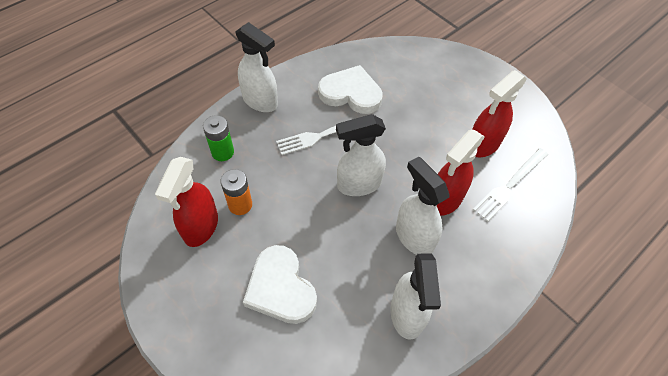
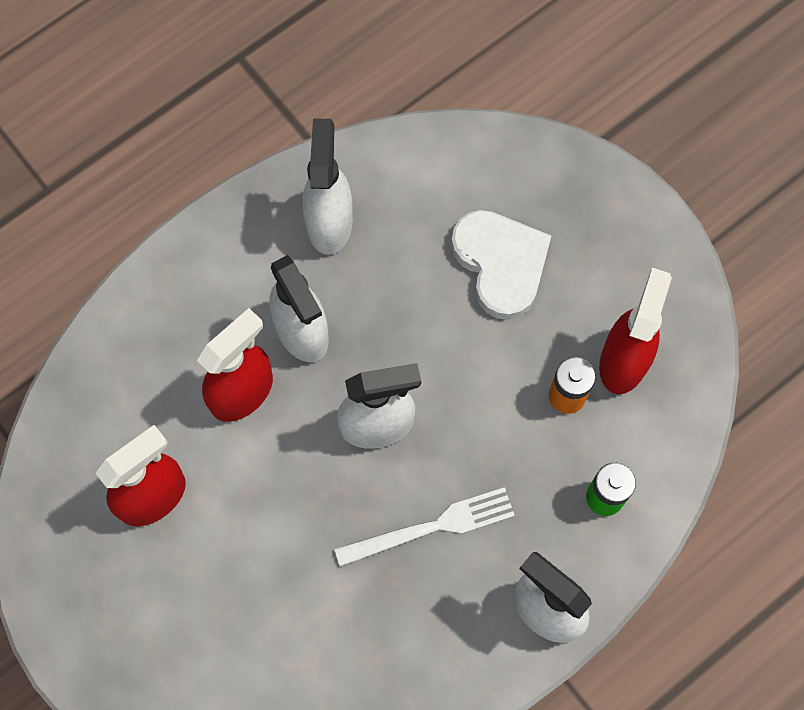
camera: 175 degrees left, 15 degrees up
(351, 93) = (375, 624): white heart -> none
(509, 185) = (130, 414): white fork -> none

